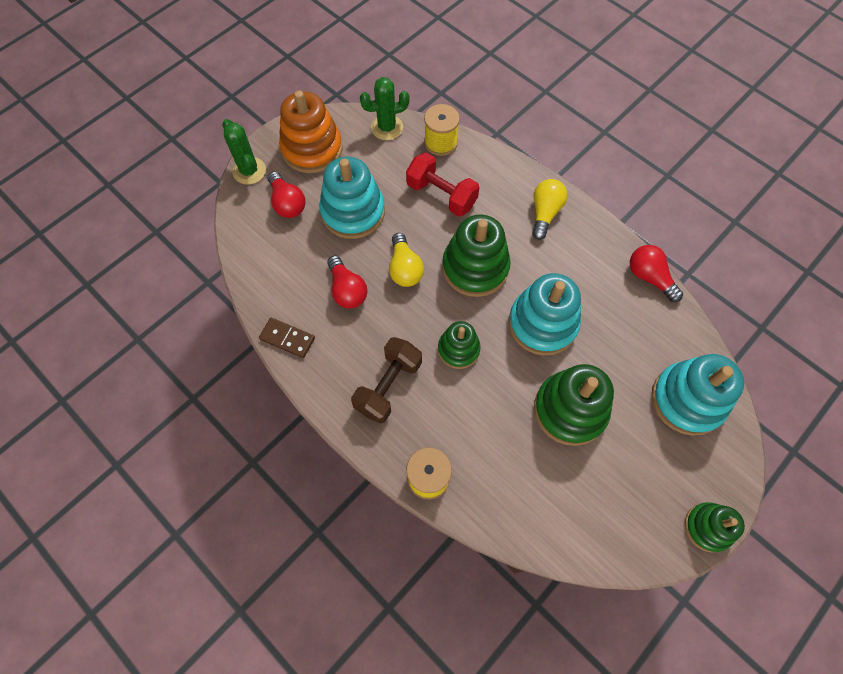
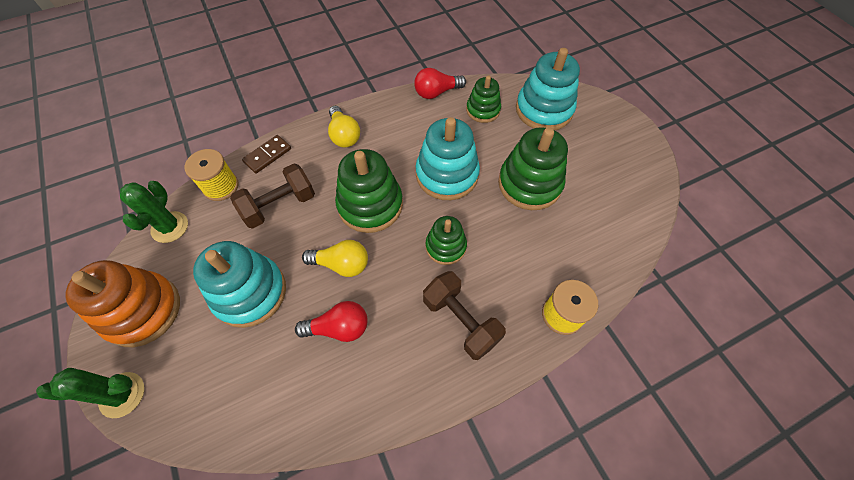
camera: 70 degrees left, 5 degrees down
(287, 203) = (196, 360): red light bulb -> none
(287, 339) = (368, 411): brown domino -> brown domino (267, 155)
(441, 195) = (279, 205): red dumbbell -> brown dumbbell
(545, 213) = (344, 135): yellow light bulb -> yellow light bulb turned 150 degrees counterclockwise
(707, 527) = (641, 136): green stacking toy -> green stacking toy (483, 110)

